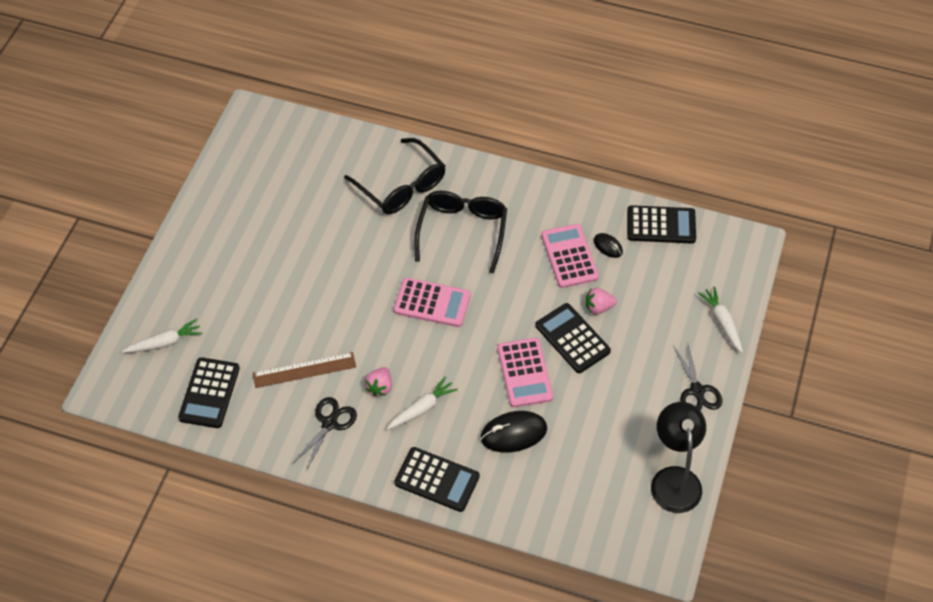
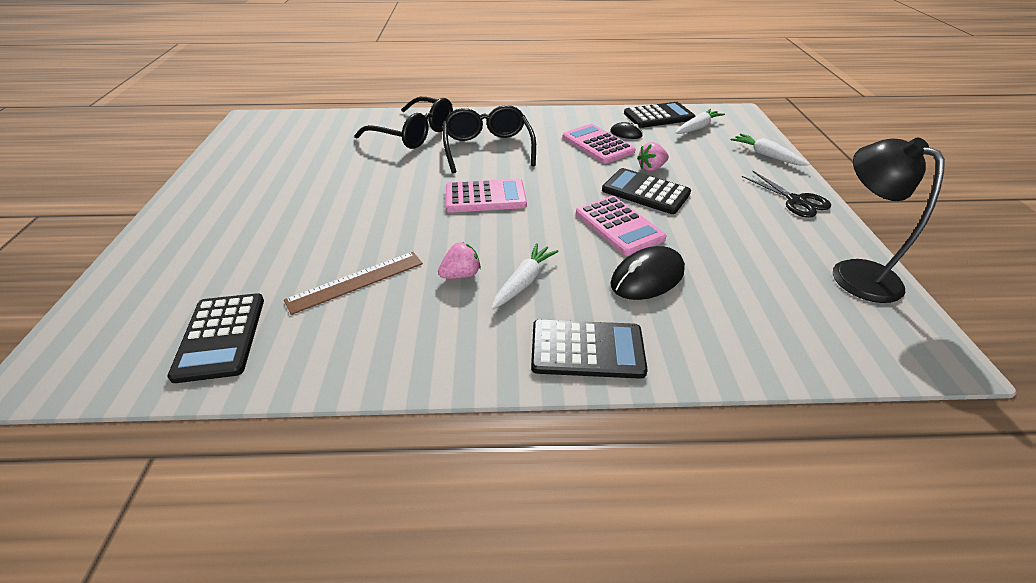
camera: 20 degrees left, 15 degrees down
(165, 342) = (149, 298): white carrot -> white carrot (697, 127)
(329, 423) = (409, 326): black scissors -> none
(380, 387) = (461, 275): pink strawberry -> pink strawberry turned 120 degrees counterclockwise

